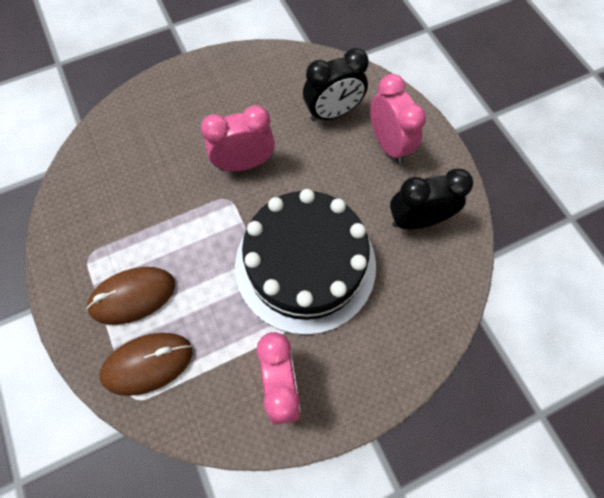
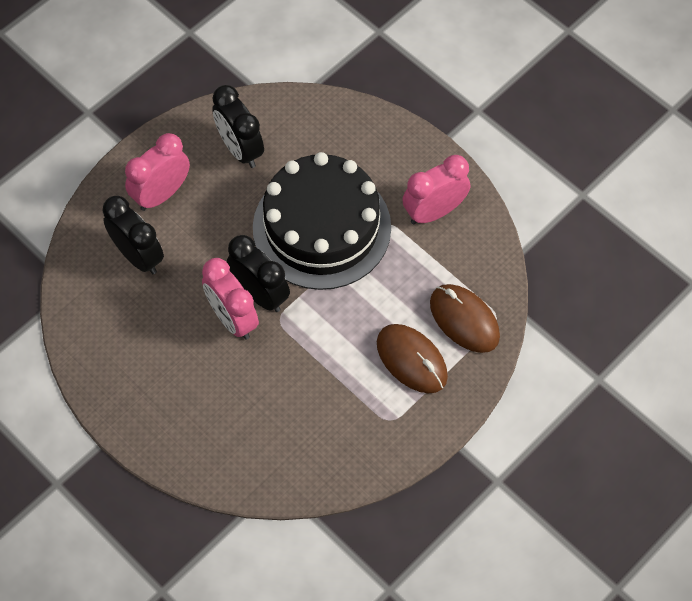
camera: 110 degrees left, 5 degrees down
(258, 191) = (260, 294): none -> black clock

